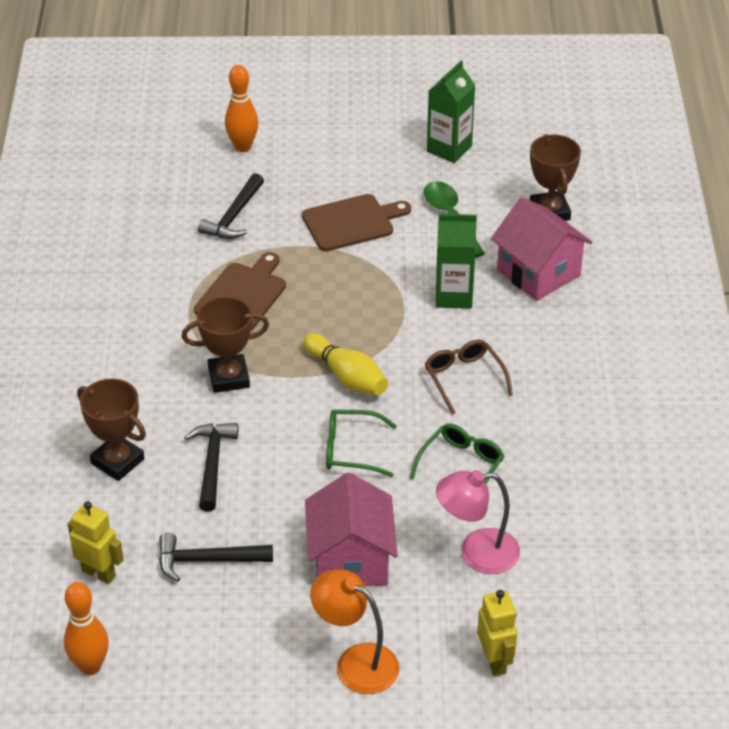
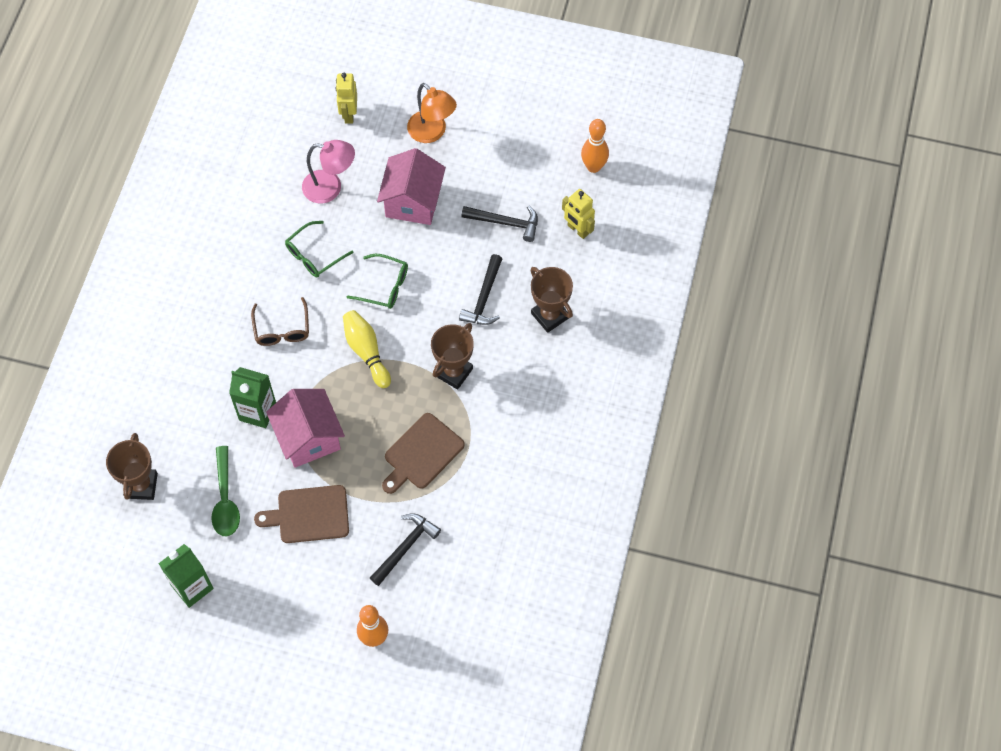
camera: 165 degrees left, 20 degrees up
(228, 377) = (453, 372): brown trophy -> brown trophy turned 60 degrees counterclockwise
(538, 273) = (181, 419): pink house -> pink house (309, 438)

